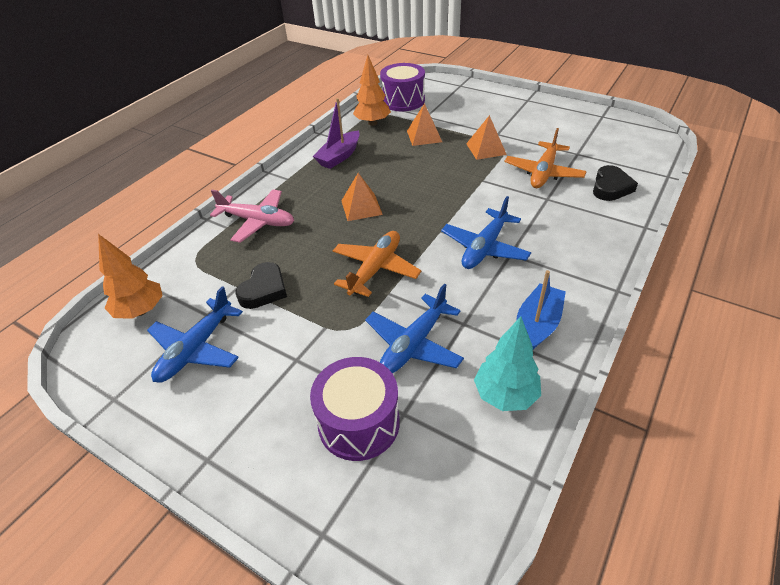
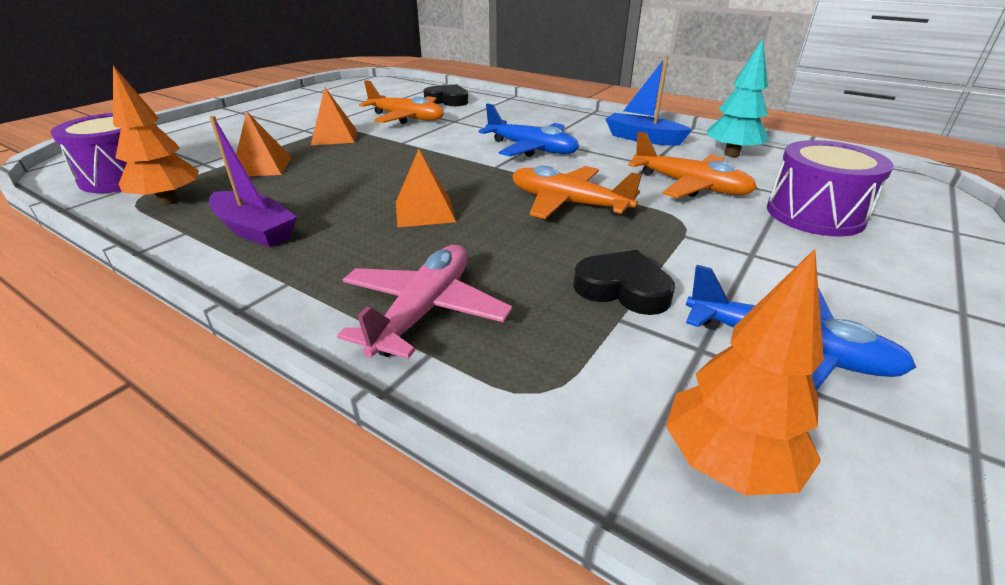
camera: 90 degrees left, 10 degrees down
(413, 344) = (690, 186): blue plane -> orange plane

